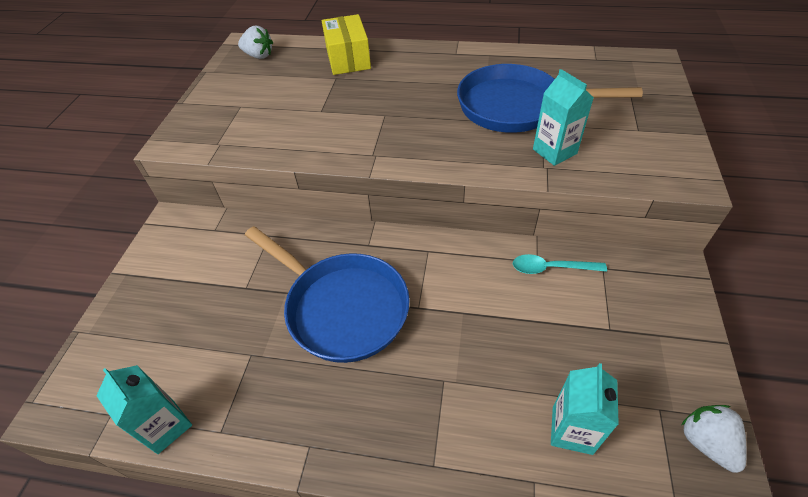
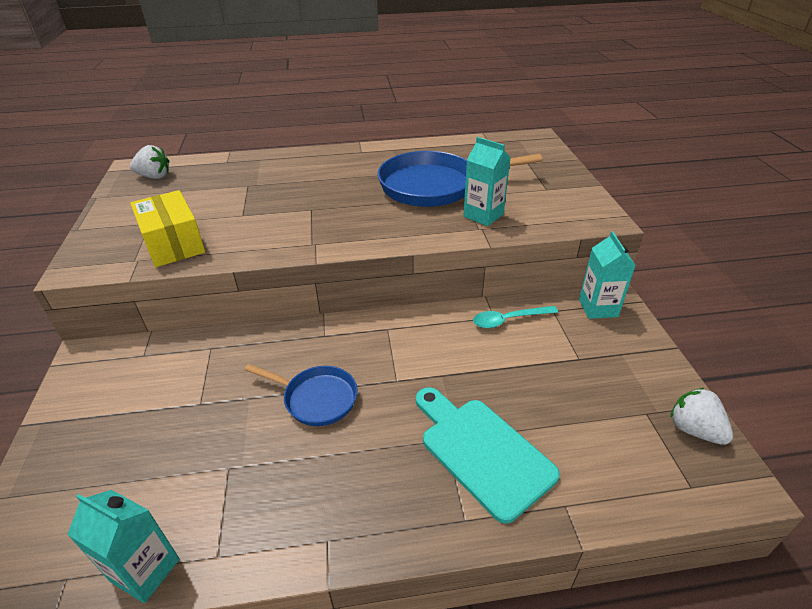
camera: 20 degrees left, 10 degrees down
(342, 308) = (316, 398): blue pan -> blue pan, size x0.55
(348, 58) = (254, 168): yellow box -> yellow box (173, 244)
(473, 402) = (481, 451): none -> turquoise cutting board
(572, 430) = (580, 450): turquoise carton -> turquoise carton (598, 308)

